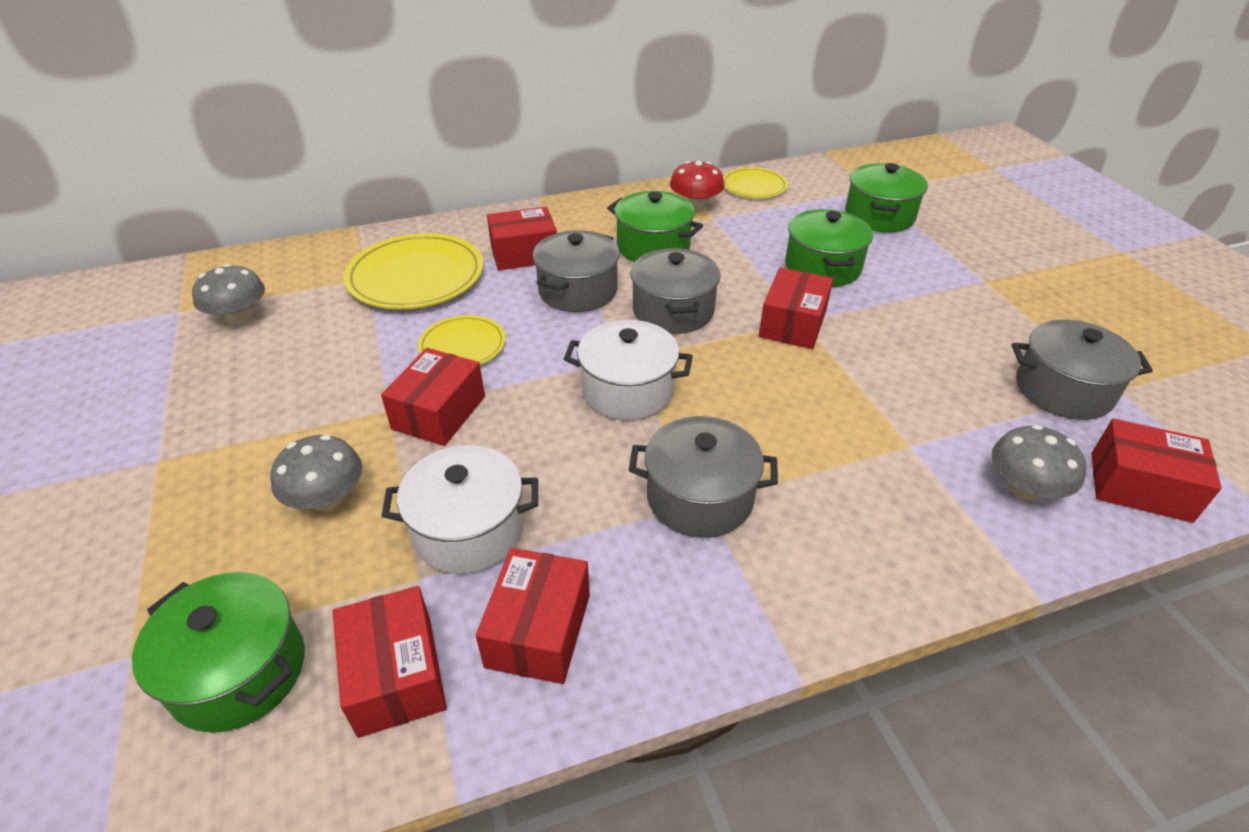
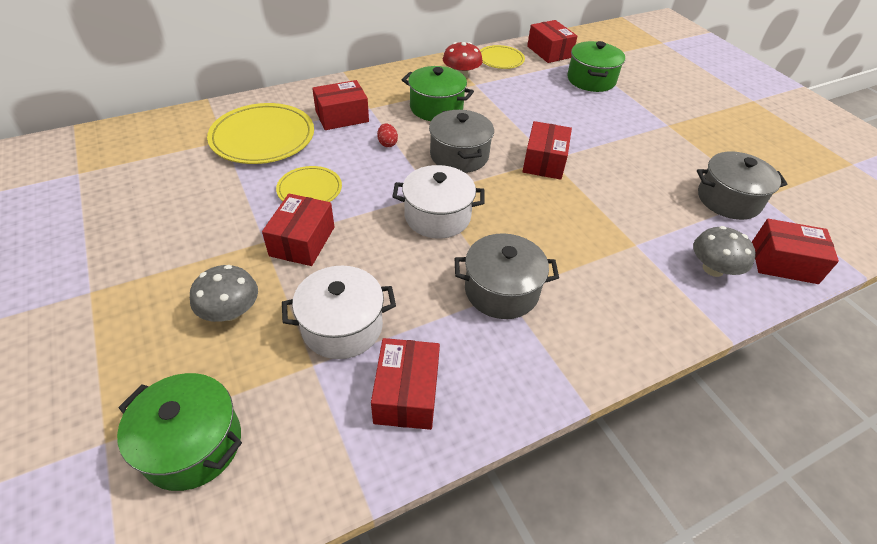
camera: 10 degrees left, 5 degrees up
(239, 317) = (129, 175): grey mushroom -> none
(396, 675) = (310, 435): red box -> red box (549, 52)
(578, 291) = (387, 143): grey pot -> red egg
(822, 267) = (558, 119): green pot -> none

